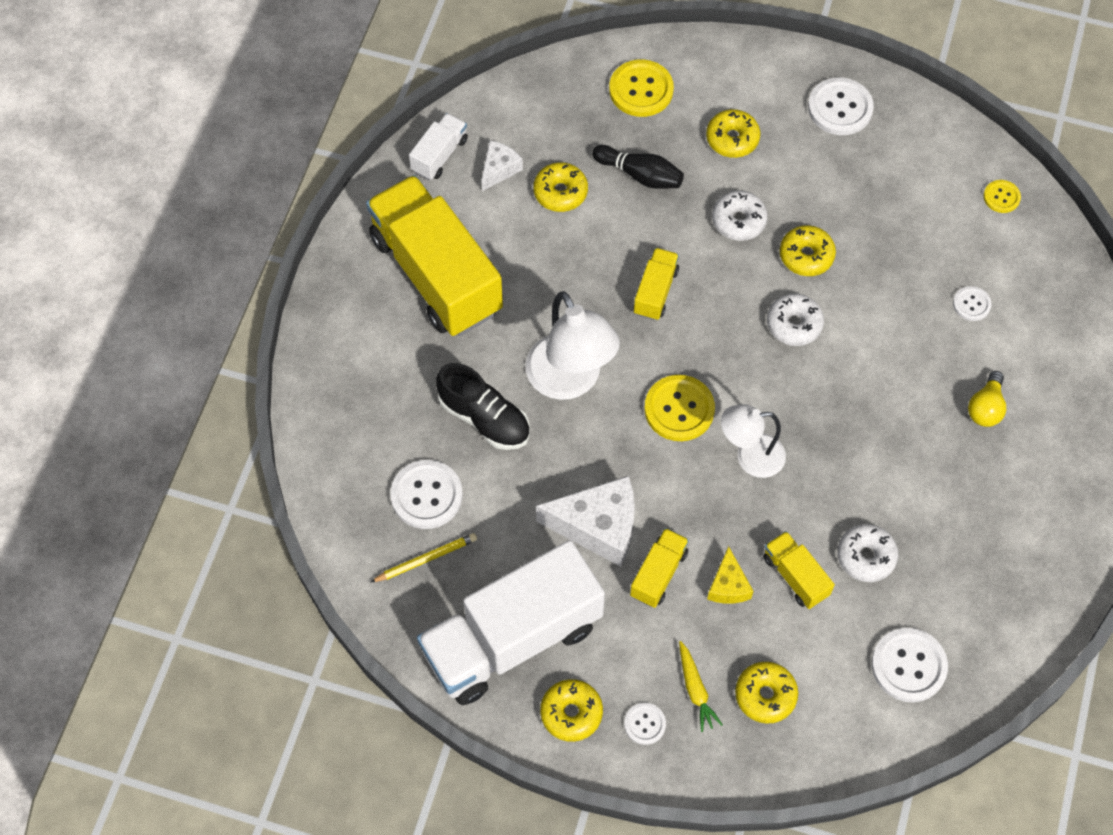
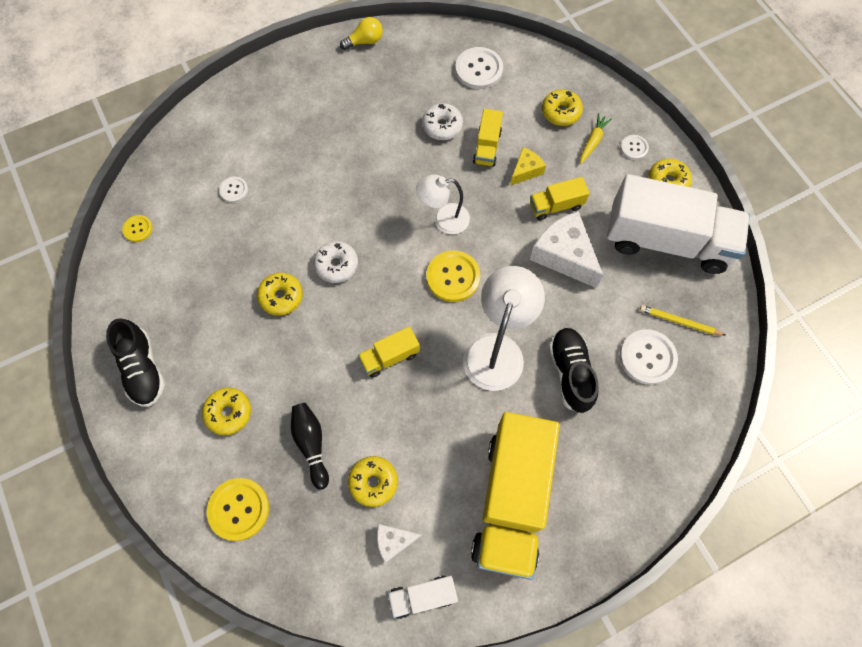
camera: 135 degrees left, 5 degrees up
(738, 221) = (291, 354): white donut -> none
(750, 456) = (443, 219): white lamp -> white lamp turned 135 degrees clockwise
(840, 108) = (143, 369): white button -> black shoe
(985, 407) = (297, 138): yellow light bulb -> yellow light bulb (365, 41)

